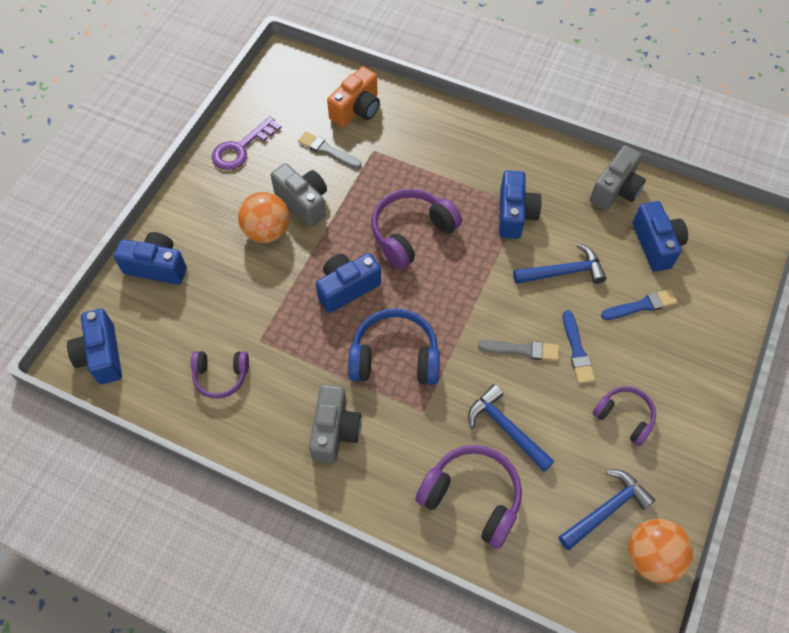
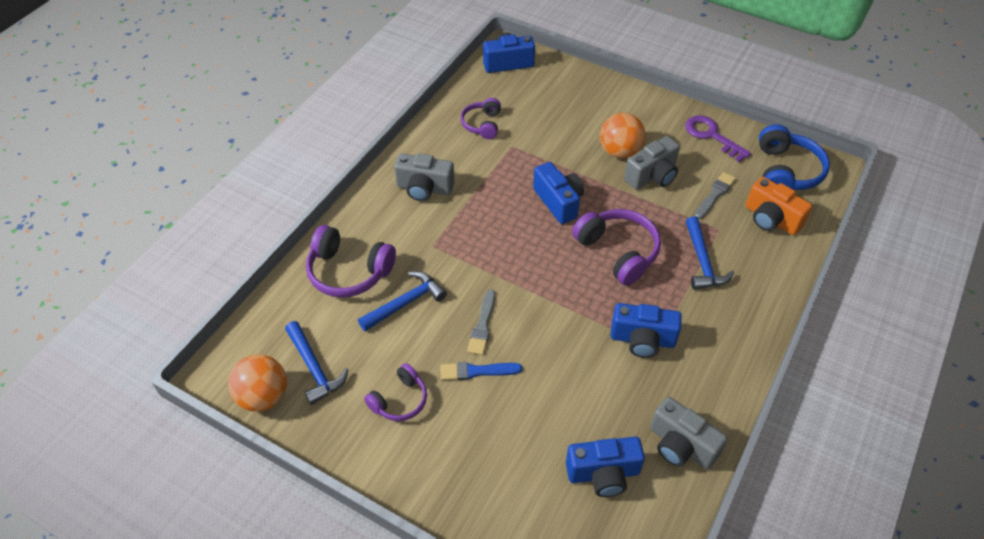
camera: 95 degrees right, 10 degrees down
(157, 267) = (584, 88): blue camera -> none
(394, 357) = (486, 230): blue headphones -> blue headphones (786, 171)
(472, 498) = (349, 271): purple headphones -> purple headphones turned 75 degrees clockwise
(563, 272) = (569, 374): blue hammer -> blue hammer (702, 262)
(641, 306) = (523, 441): blue brush -> none

